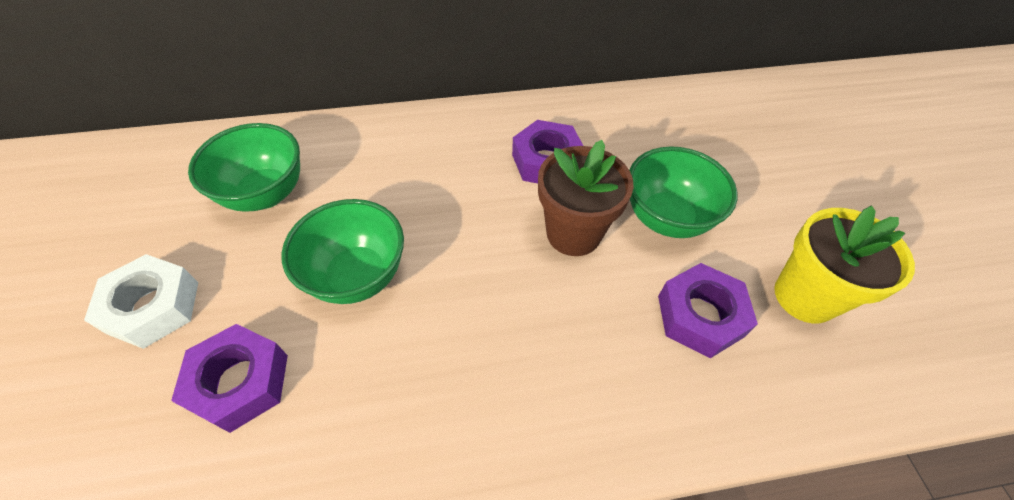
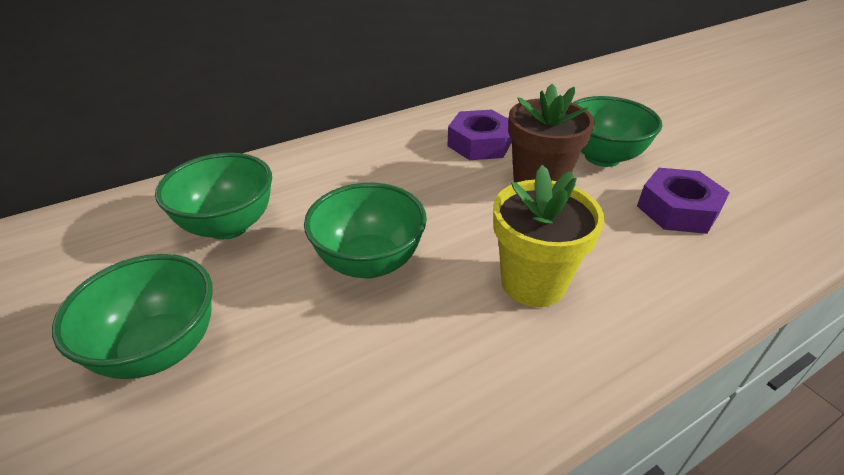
camera: 20 degrees left, 15 degrees down
(153, 307) = (160, 349): white nut -> green bowl
(240, 382) = (306, 381): purple nut -> none
(805, 296) = (738, 178): yellow flower pot -> yellow flower pot (533, 283)

